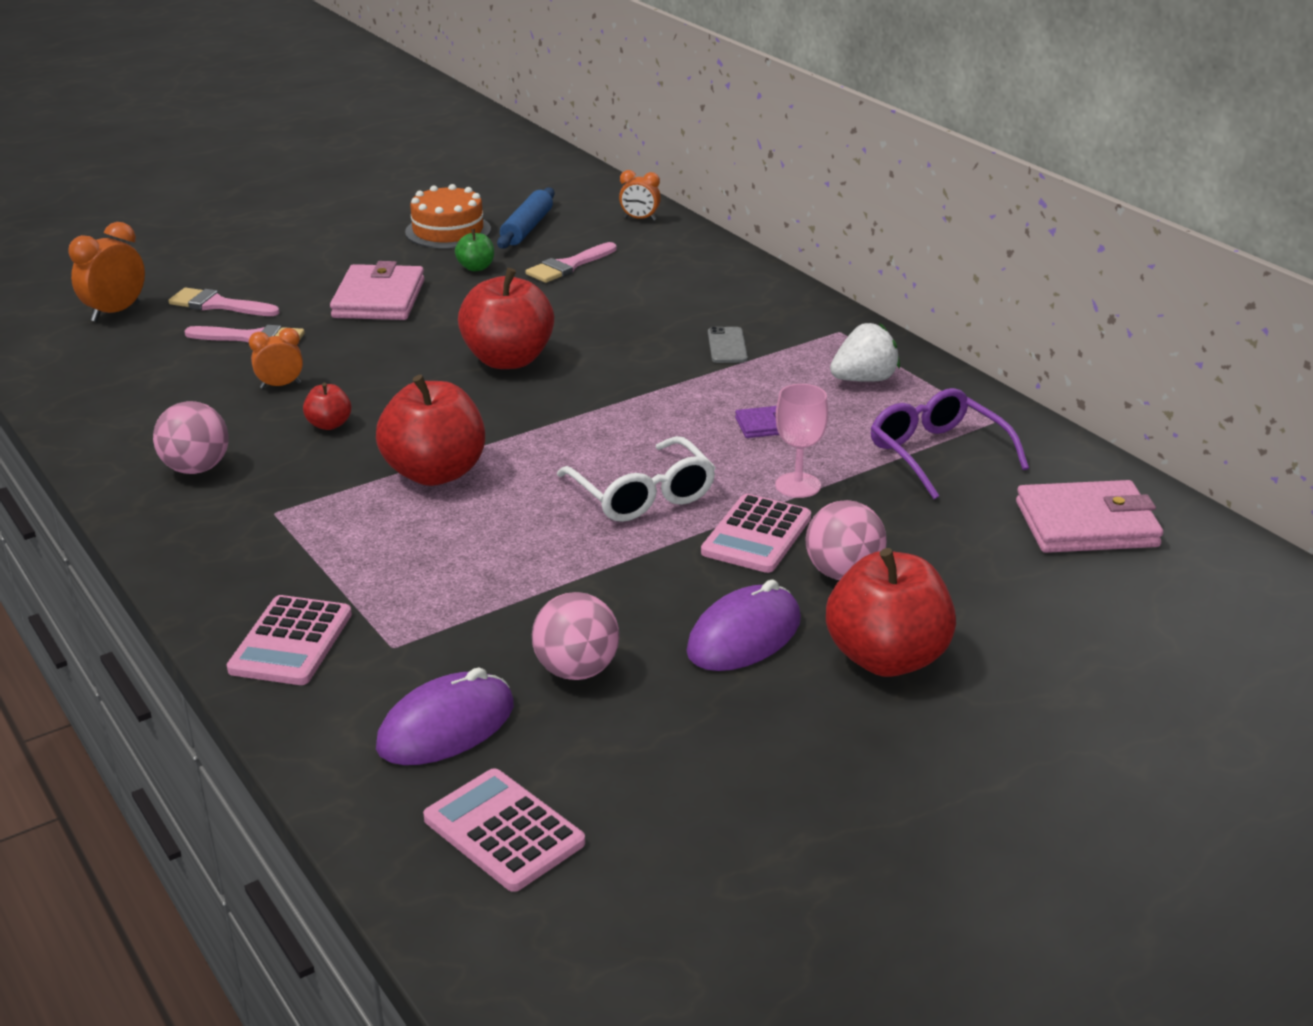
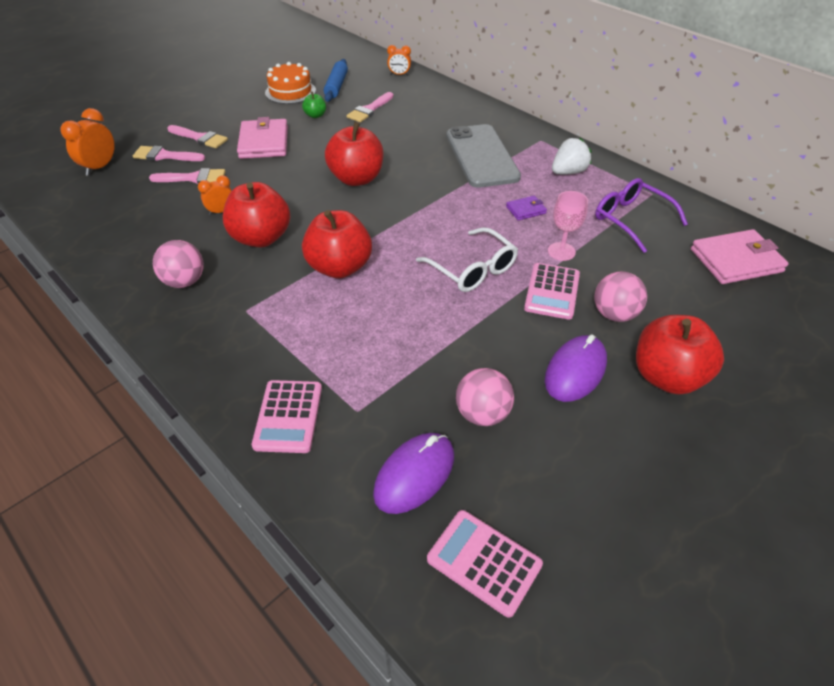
camera: 10 degrees left, 15 degrees up
(280, 285) = (200, 138): none -> pink brush
(329, 424) = (261, 238): red apple -> red apple, size x2.16
(727, 346) = (481, 156): grey phone -> grey phone, size x2.45

